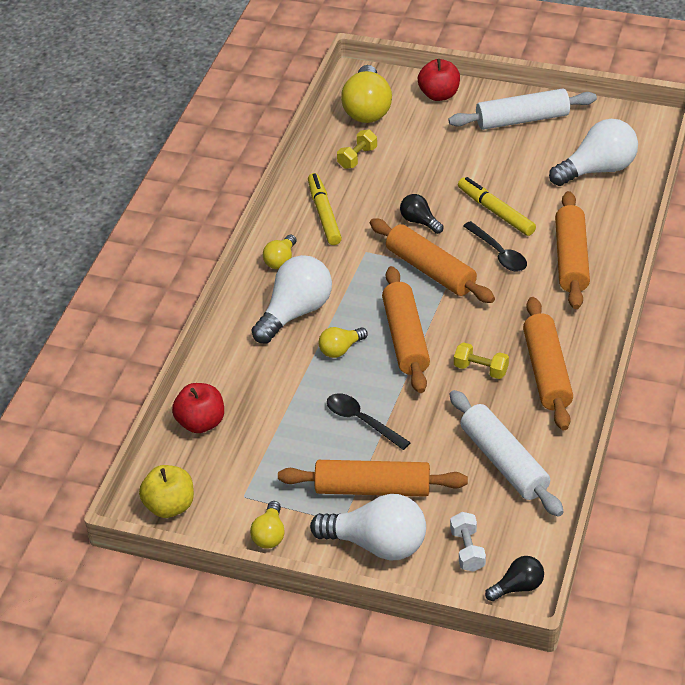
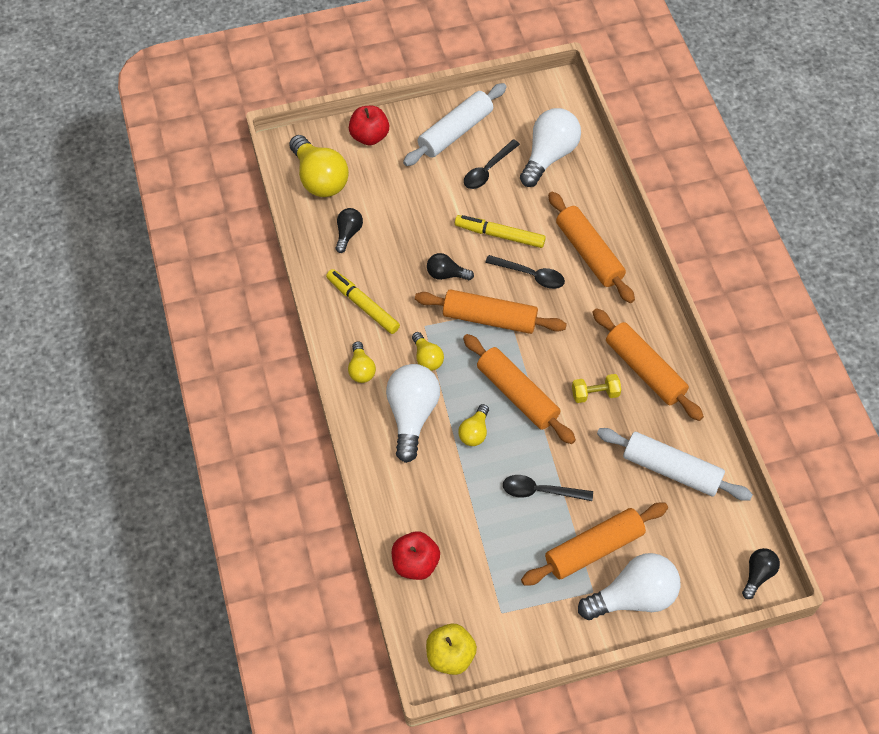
camera: 35 degrees left, 15 degrees up
(269, 534) = (547, 636): yellow light bulb -> yellow light bulb (427, 358)
(357, 158) = (348, 233): yellow dumbbell -> black light bulb
(467, 550) = (701, 563): white dumbbell -> none
(527, 159) = (487, 170): none -> black spoon

